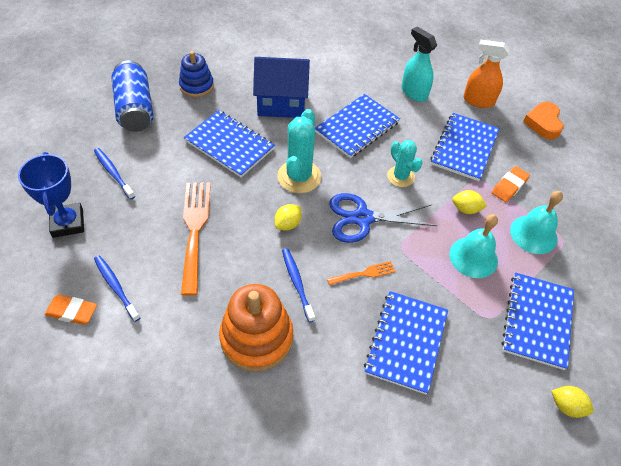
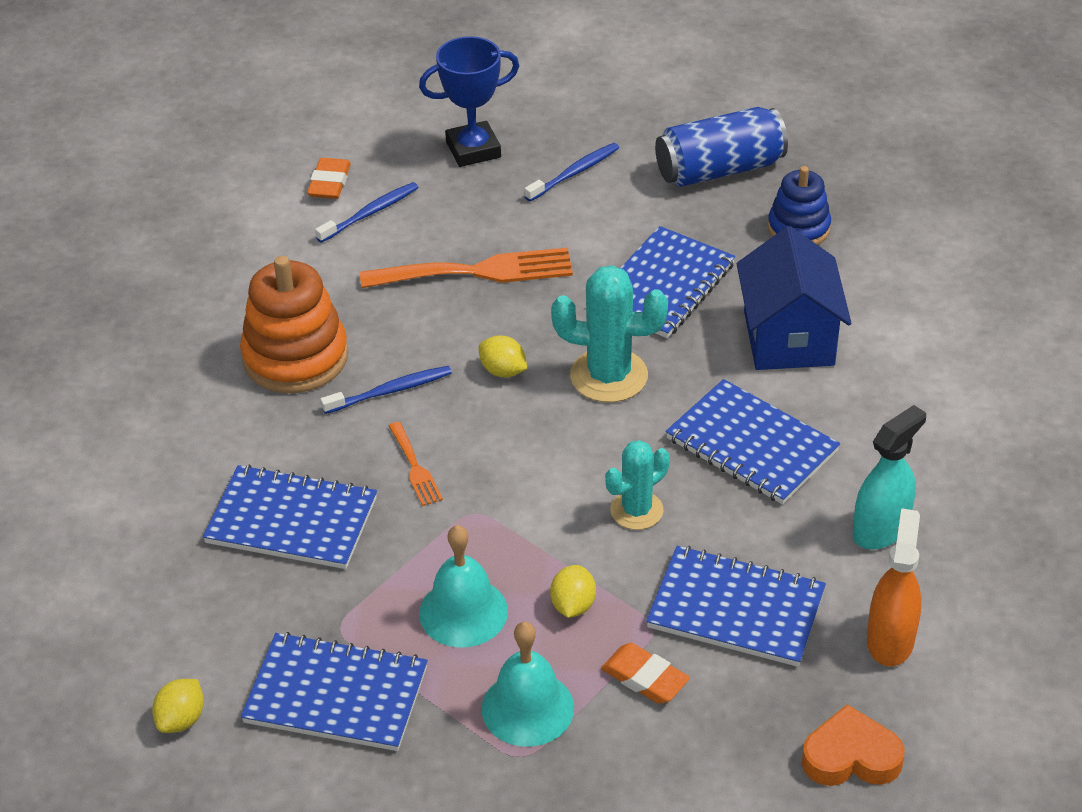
camera: 90 degrees right, 10 degrees down
(363, 218) = (529, 462): blue scissors -> none

